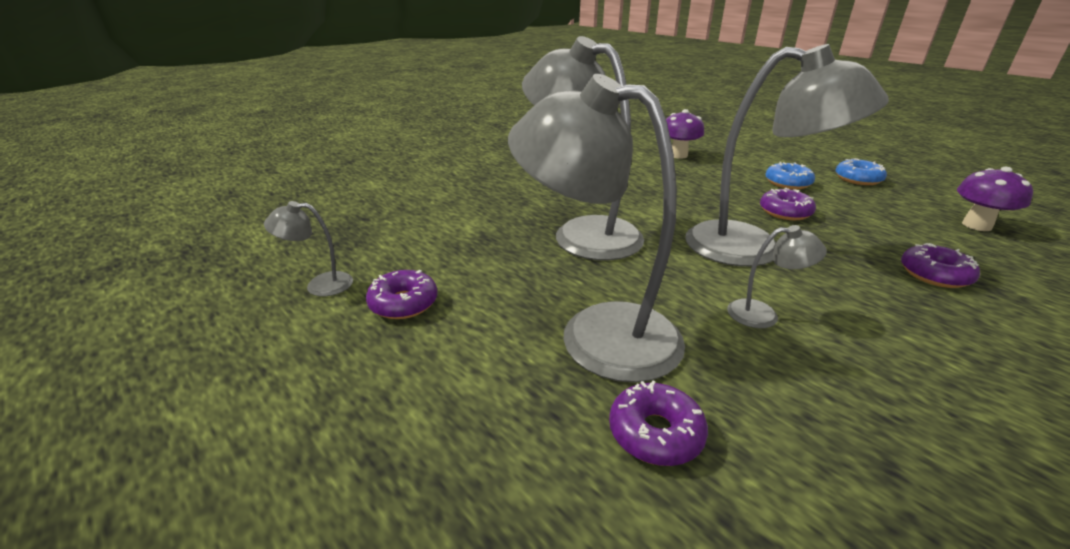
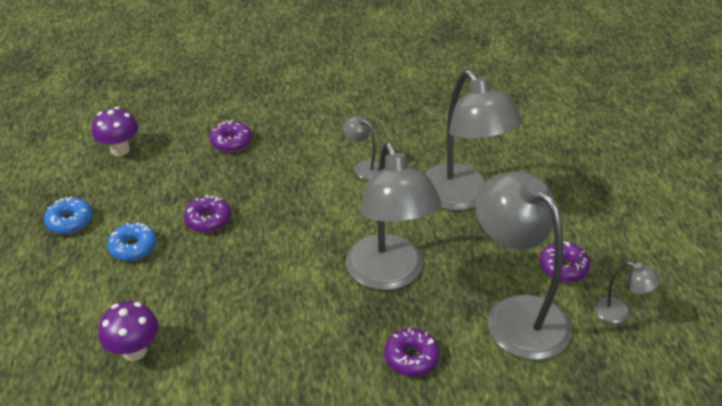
camera: 145 degrees left, 10 degrees up
(655, 433) = (481, 151): purple donut -> purple donut (411, 357)
(753, 248) = (293, 203): grey lamp -> grey lamp (516, 314)

